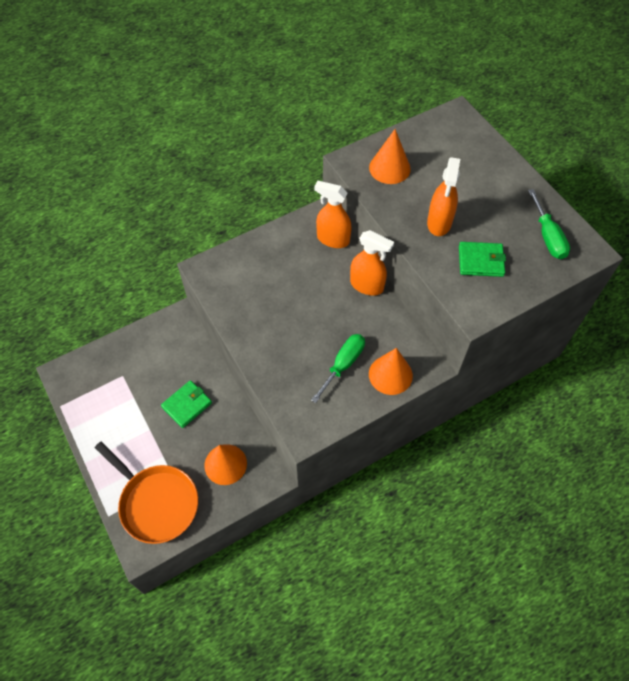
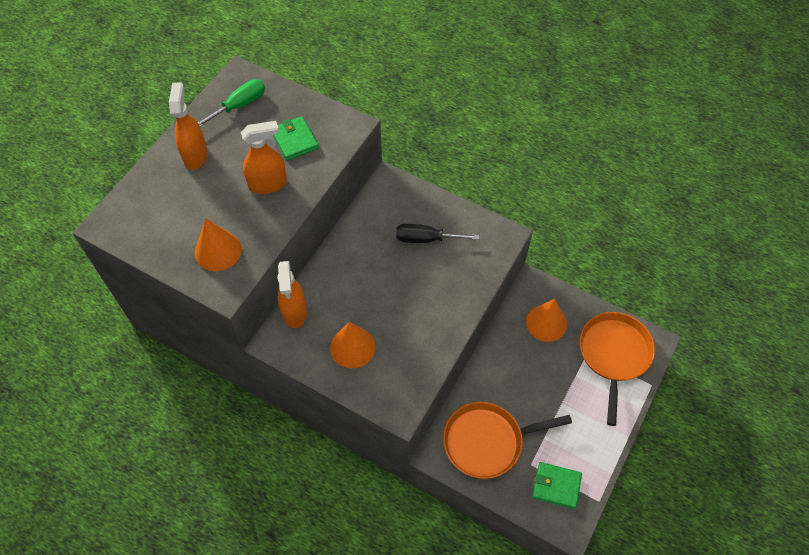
camera: 120 degrees left, 0 degrees up
(162, 356) = (487, 441): none -> orange pan
(187, 405) = (518, 386): green wallet -> green wallet (556, 486)
(343, 364) = (426, 239): green screwdriver -> black screwdriver
(367, 285) = (333, 258): orange spray bottle -> orange spray bottle (195, 155)
(390, 374) = (413, 202): orange cone -> orange cone (352, 347)

